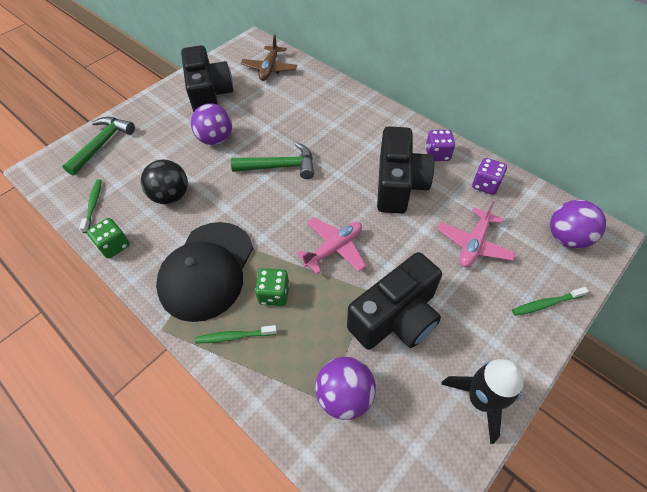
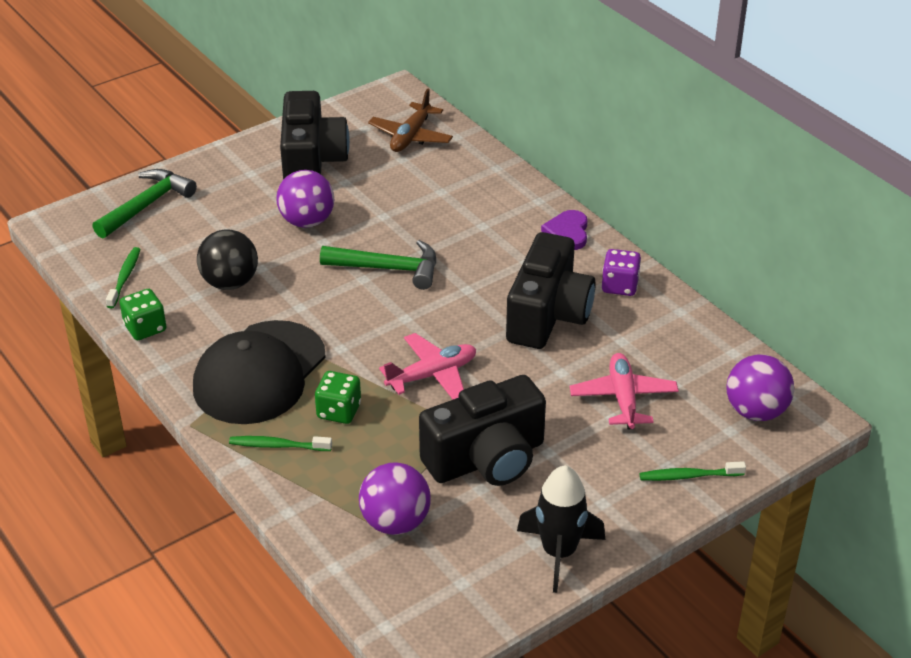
camera: 10 degrees right, 15 degrees down
(390, 120) = (567, 232): none -> purple heart
(473, 244) = (623, 398): pink plane -> pink plane turned 135 degrees clockwise
(485, 185) = (672, 333): purple dice -> none

